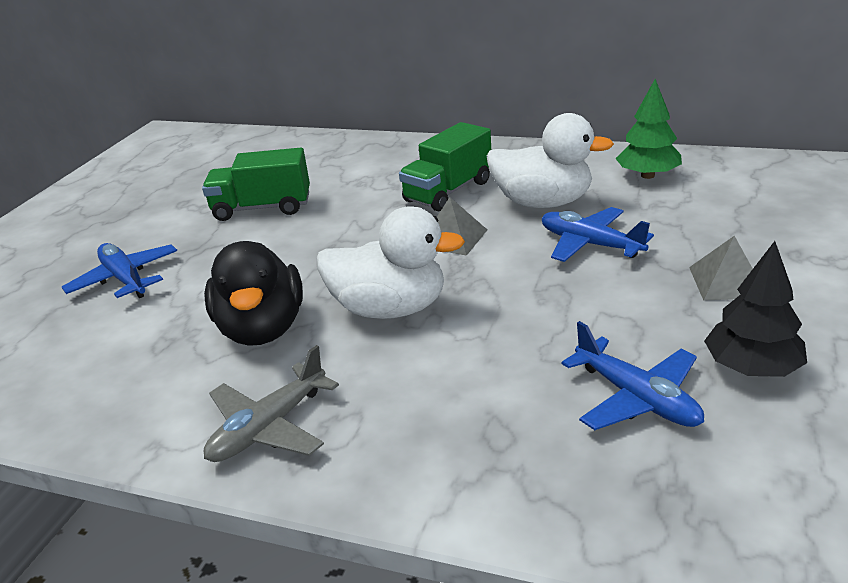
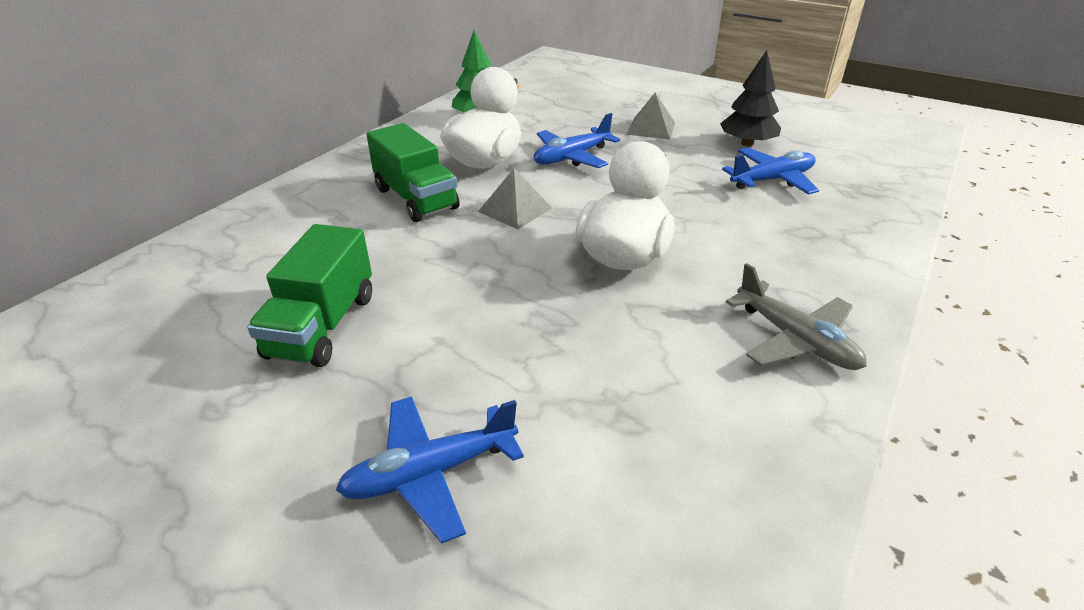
camera: 80 degrees left, 5 degrees up
(262, 329) = (627, 337): black duck -> none

